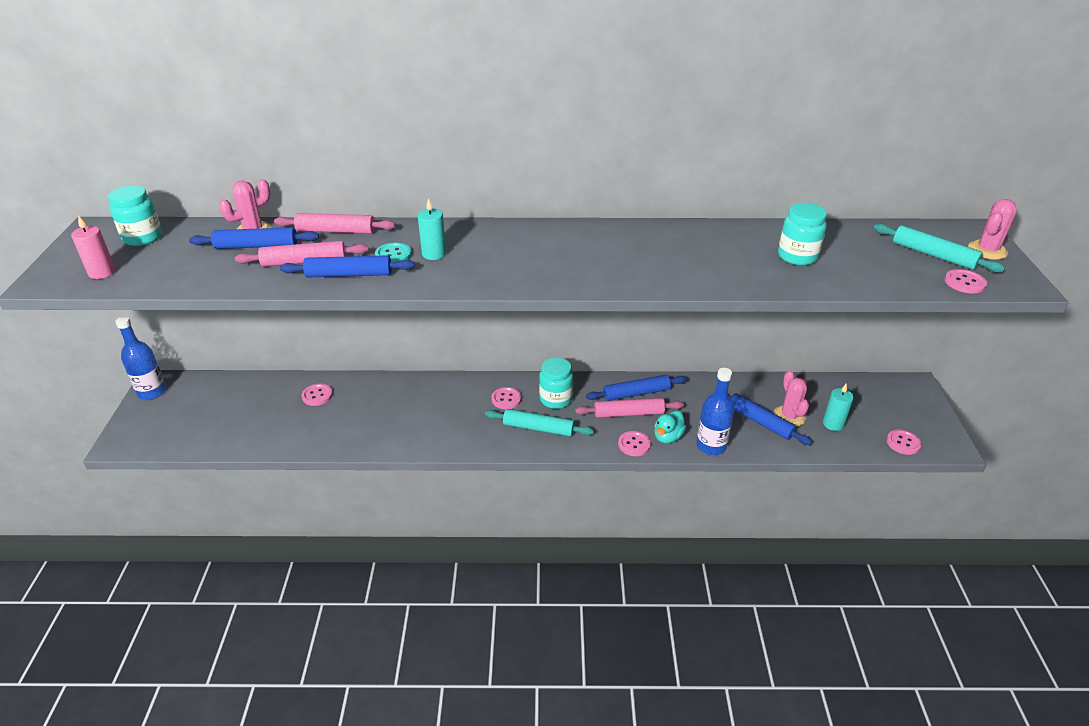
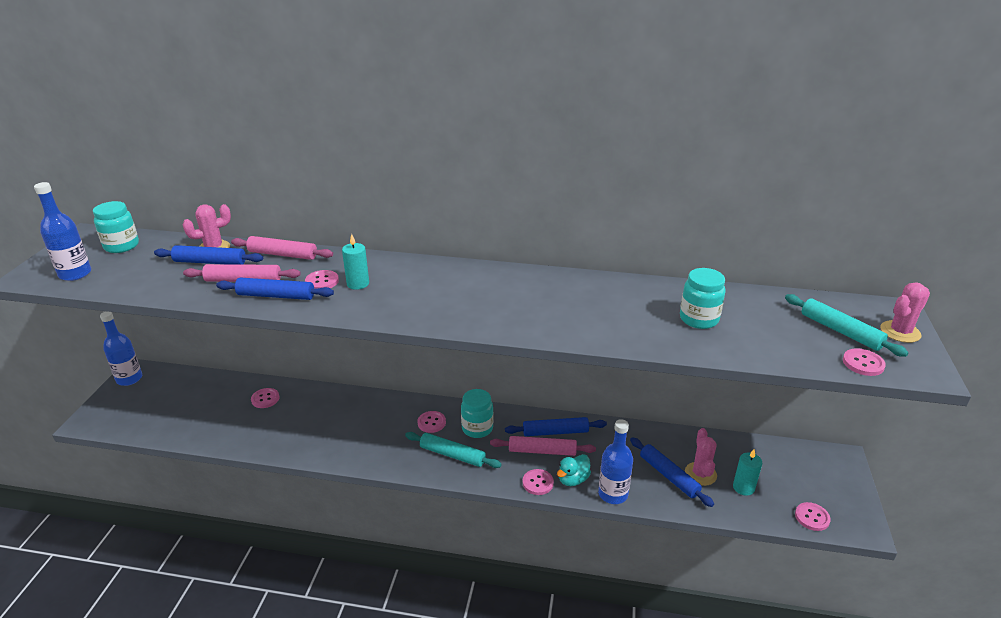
camera: 10 degrees right, 5 degrees down
(102, 272) = (75, 274): pink candle -> blue bottle
(393, 255) = (322, 281): turquoise button -> pink button

